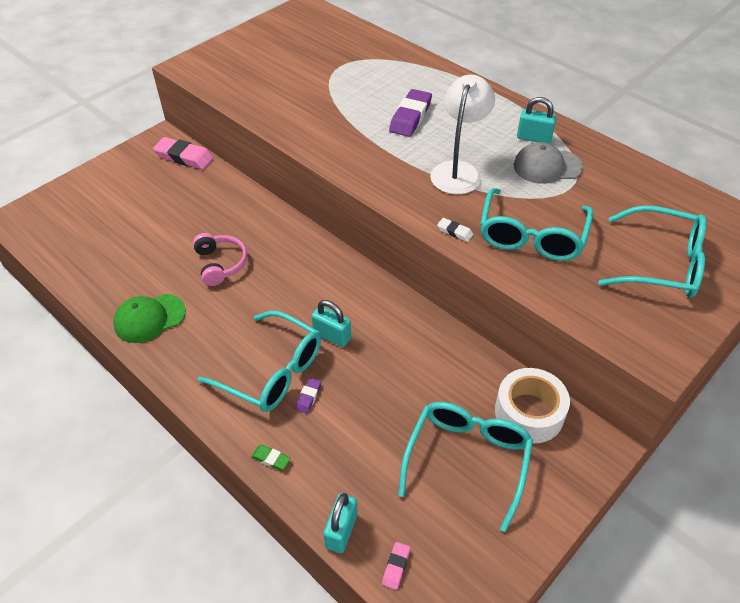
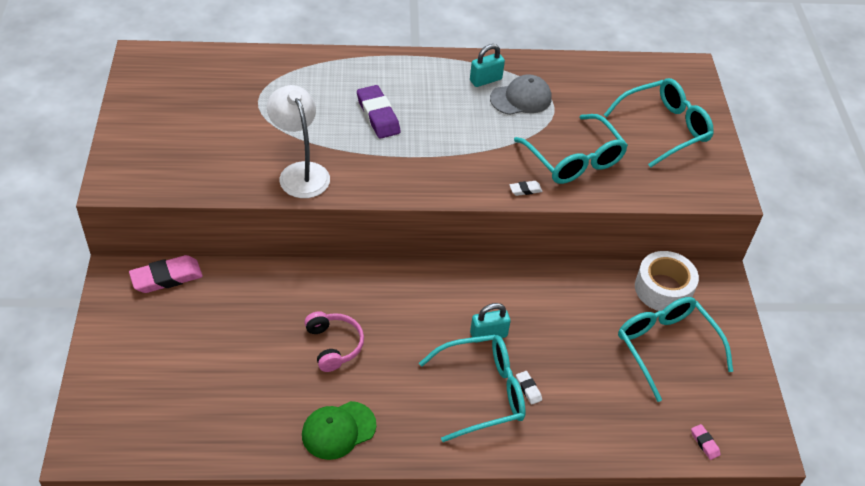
camera: 50 degrees left, 0 degrees up
(149, 318) = (338, 430): green cap -> green cap turned 45 degrees clockwise
(220, 264) = (333, 345): pink headphones -> pink headphones turned 45 degrees clockwise
(271, 459) = (558, 448): green eraser -> none
(308, 397) = (528, 389): purple eraser -> white eraser
(341, 531) = (653, 452): turquoise padlock -> none
(458, 171) = (469, 140): white lamp -> white lamp (300, 172)
(547, 166) = (521, 98): grey cap -> grey cap turned 150 degrees counterclockwise

